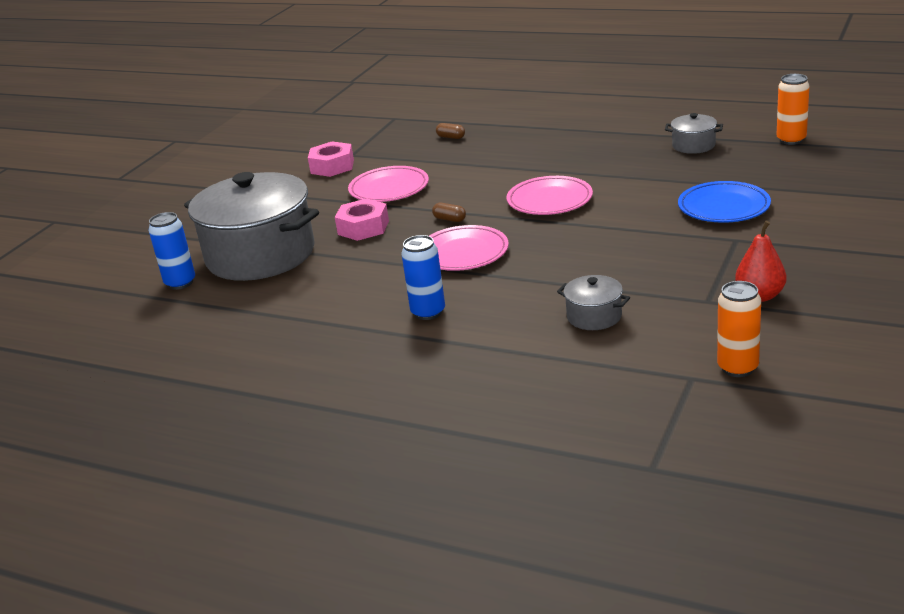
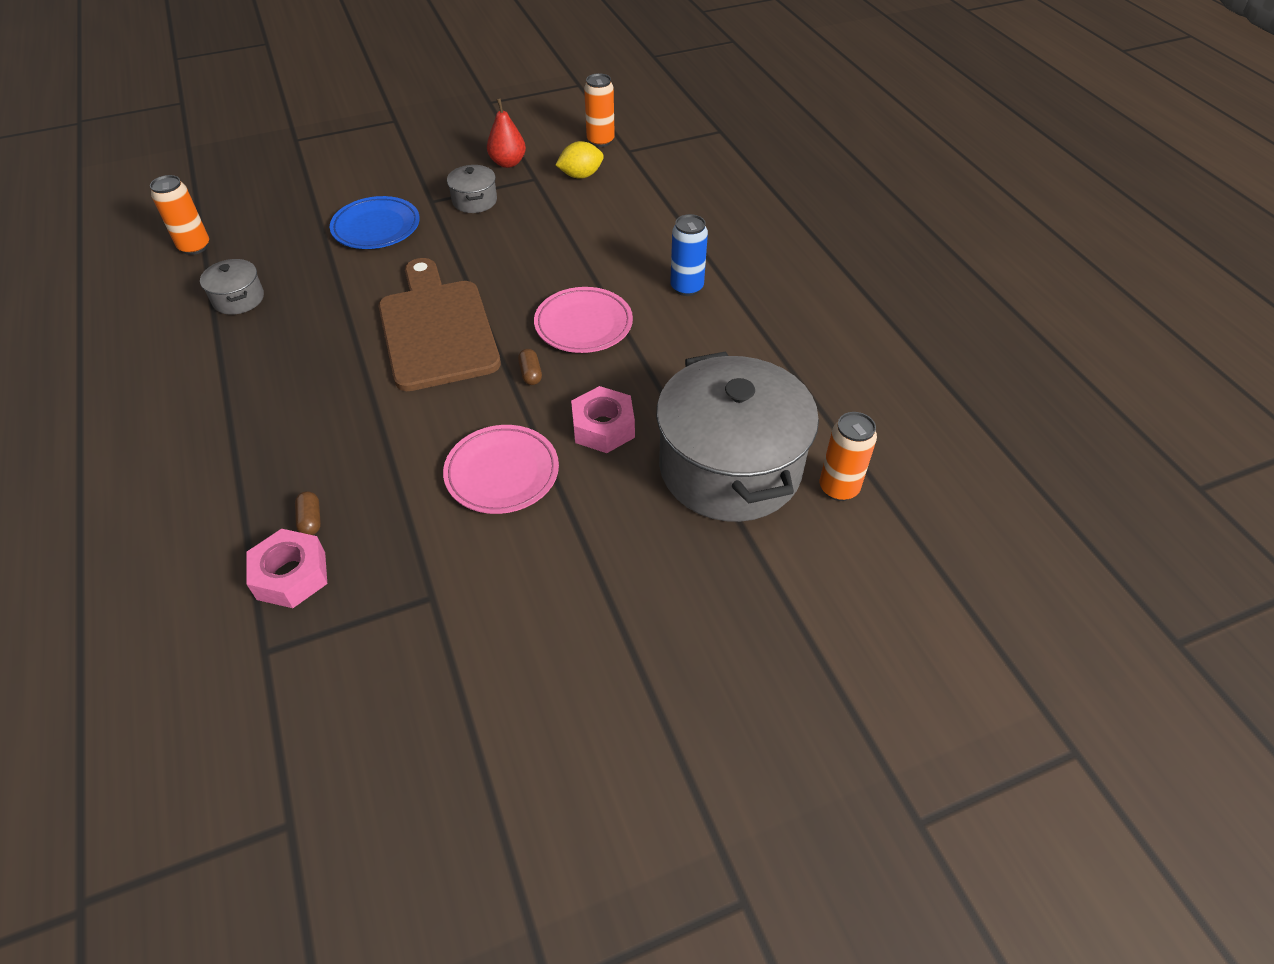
camera: 140 degrees left, 20 degrees up
(180, 283) = (838, 488): blue can -> orange can
(332, 166) = (483, 588): pink nut -> pink nut (291, 575)
(549, 200) = (436, 329): pink plate -> brown cutting board
(594, 316) = (604, 212): grey pot -> grey pot (474, 201)
(678, 328) = (581, 175): none -> yellow lemon

